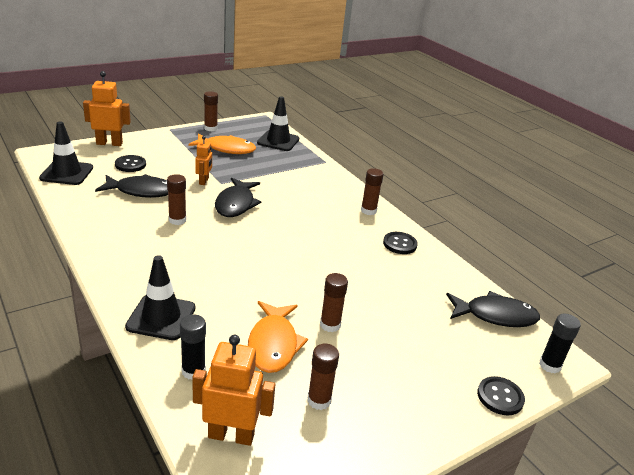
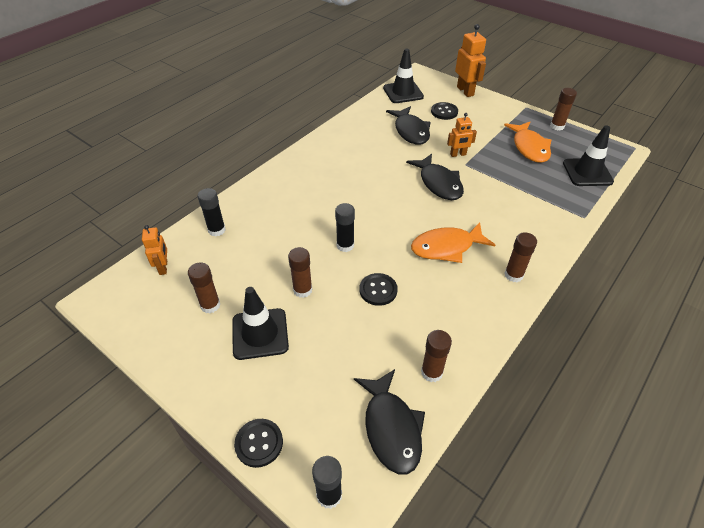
camera: 75 degrees right, 15 degrees up
(161, 317) = (264, 196): black traffic cone -> black traffic cone (260, 334)
(177, 220) = (386, 162): brown glue stick -> brown glue stick (431, 372)
(231, 435) = (163, 267): orange robot -> orange robot, size x0.62
(236, 204) = (439, 183): black fish -> black fish turned 105 degrees counterclockwise
(273, 344) = (262, 262): orange fish -> orange fish (446, 247)
(284, 281) = (345, 245): none -> black glue stick
(399, 244) = (468, 315): black button -> black button (378, 290)

